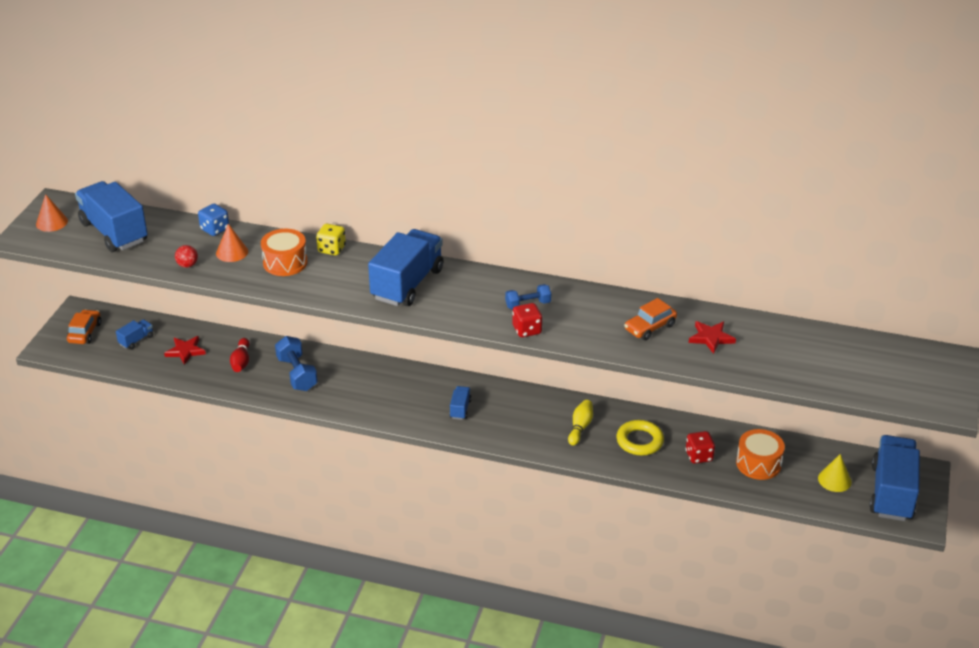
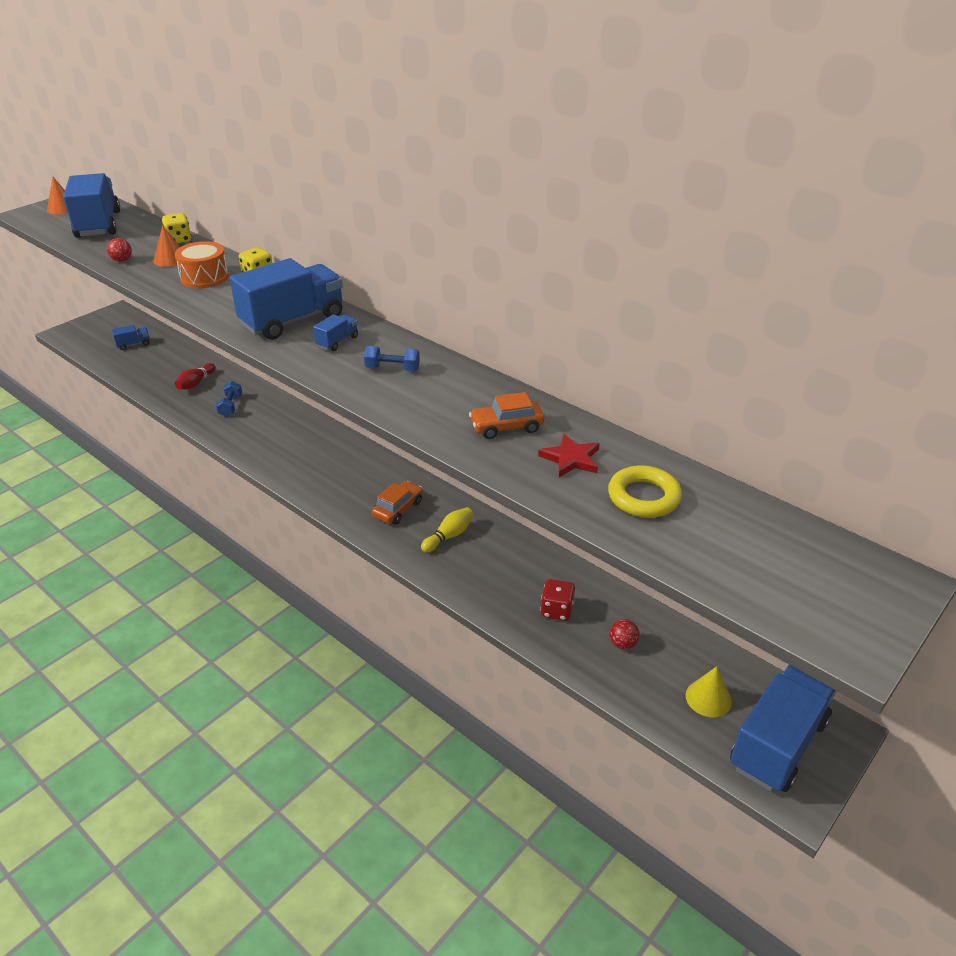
camera: 25 degrees right, 0 degrees up
(85, 333) = (103, 329): orange car -> orange car (398, 509)
(185, 351) = (161, 363): red star -> none
(215, 229) = (179, 240): blue dice -> yellow dice
(297, 374) = (230, 406): blue dumbbell -> blue dumbbell, size x0.64
(460, 409) = (345, 480): blue truck -> blue truck (337, 342)
(527, 330) = (365, 393): red dice -> none
(639, 441) = (501, 571): yellow ring -> yellow ring (643, 497)
(758, 464) = (622, 644): orange drum -> red ball

